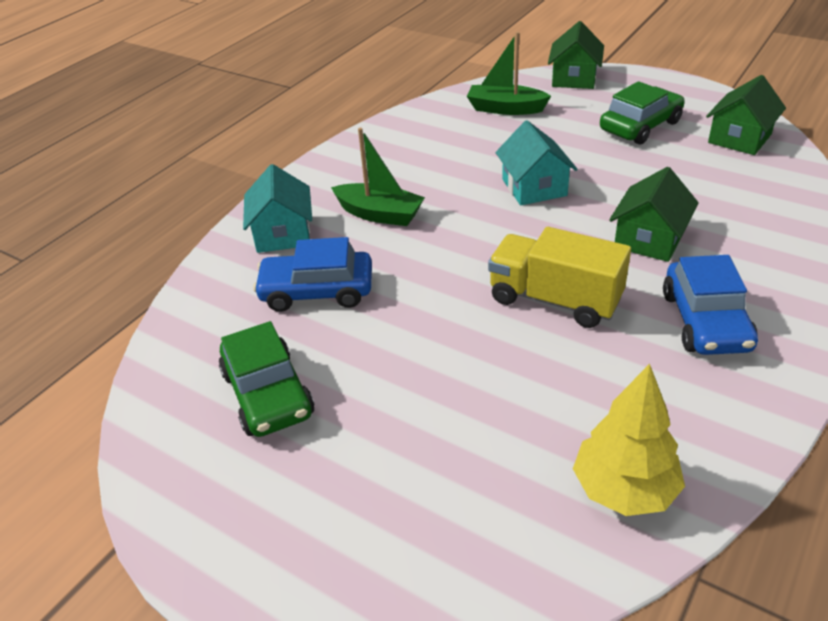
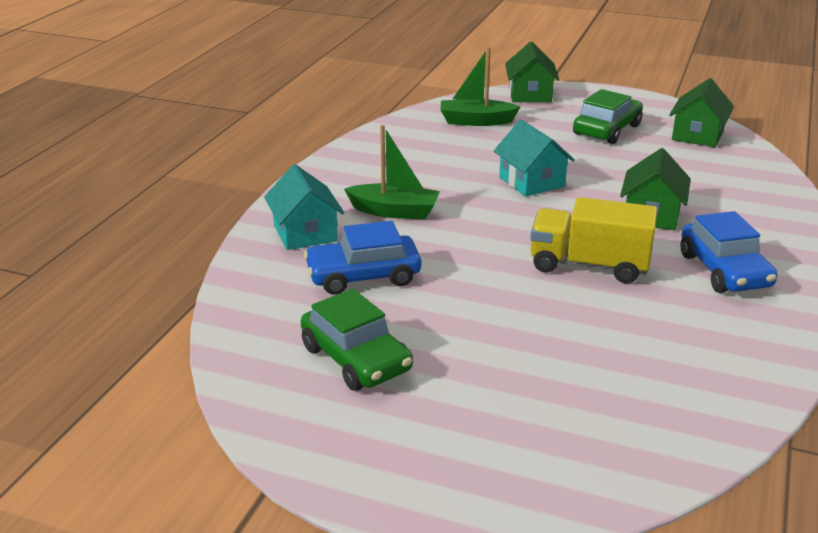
camera: 15 degrees left, 10 degrees down
(624, 490) = (707, 394): yellow tree -> none

